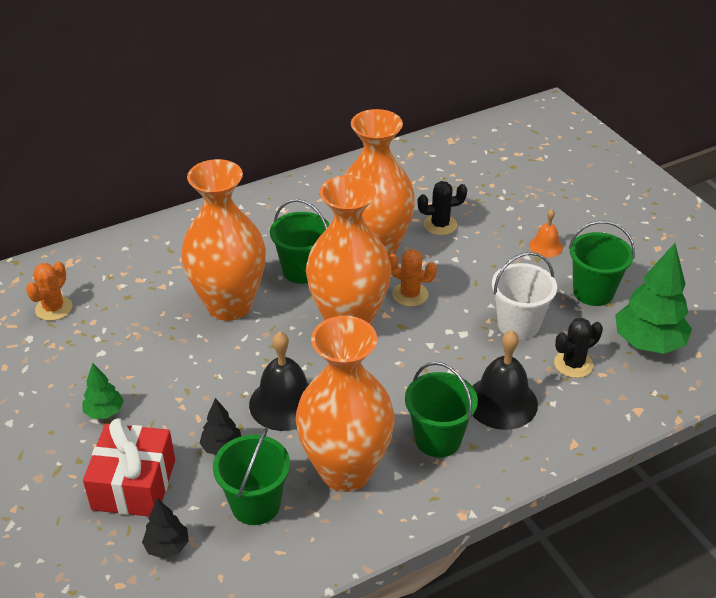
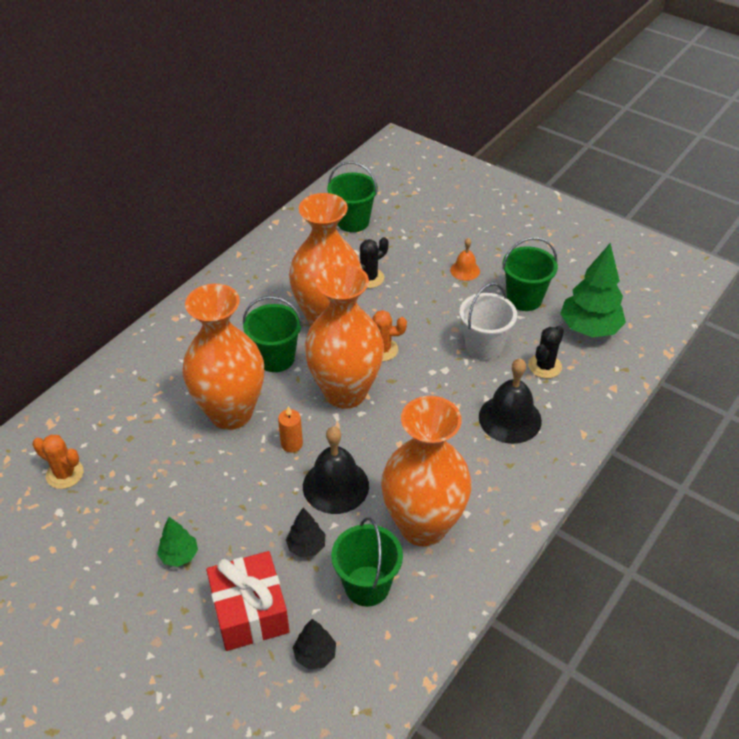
camera: 25 degrees left, 5 degrees up
(54, 308) = (65, 474): orange cactus -> orange cactus turned 60 degrees counterclockwise
(267, 351) = (292, 444): none -> orange candle
(438, 439) = (479, 469): green bucket -> green bucket (353, 222)

